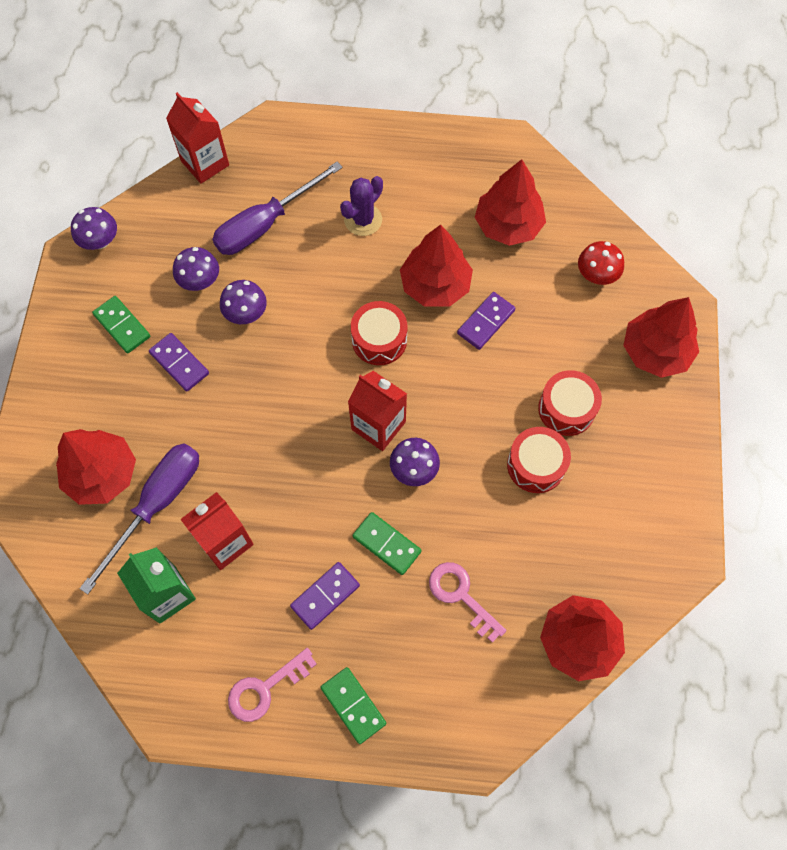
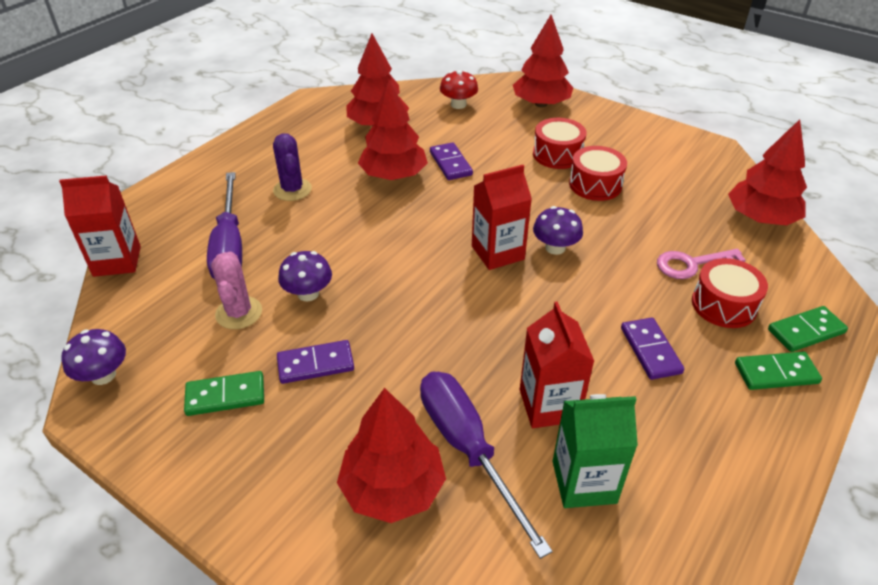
camera: 60 degrees left, 25 degrees down
(200, 281) = (239, 313): purple mushroom -> pink cactus
(265, 688) = (734, 435): pink key -> none
(379, 340) = (415, 222): red drum -> red drum (723, 305)
(387, 544) = (618, 290): green domino -> green domino (806, 331)

